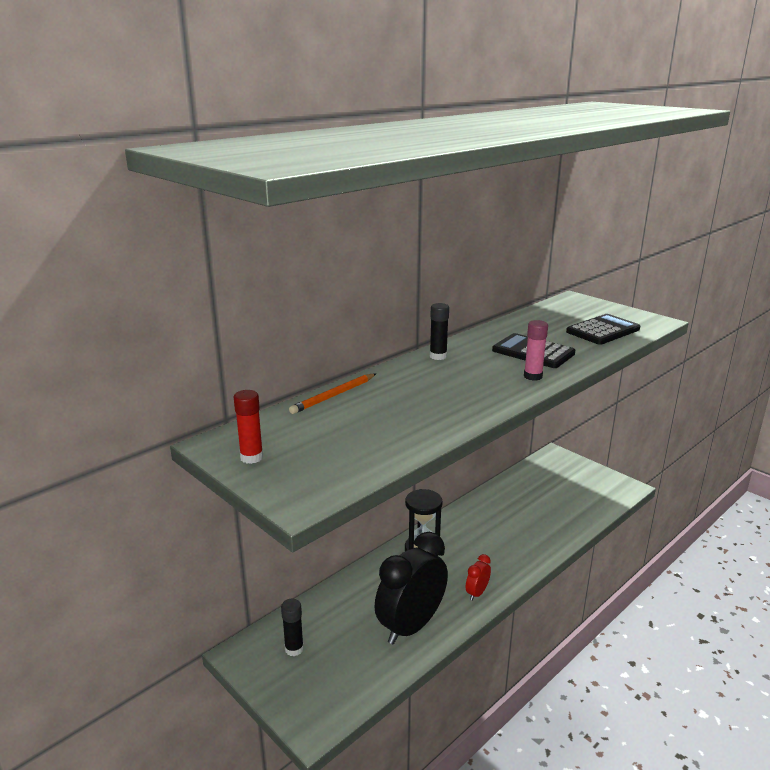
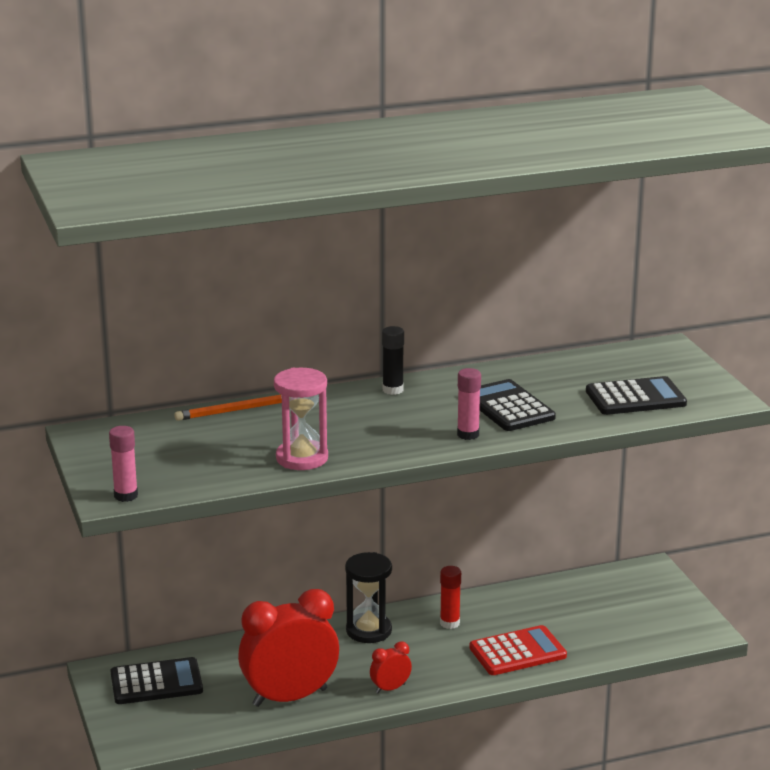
camera: 25 degrees right, 0 degrees up
(251, 457) = (104, 452): red glue stick -> red glue stick (449, 623)
(294, 649) = (156, 682): black glue stick -> black calculator
(313, 496) = (126, 496): none -> pink glue stick
(411, 626) = (290, 697): black clock -> red clock
(433, 422) = (302, 458): none -> pink hourglass
(534, 536) = (517, 652): none -> red calculator

